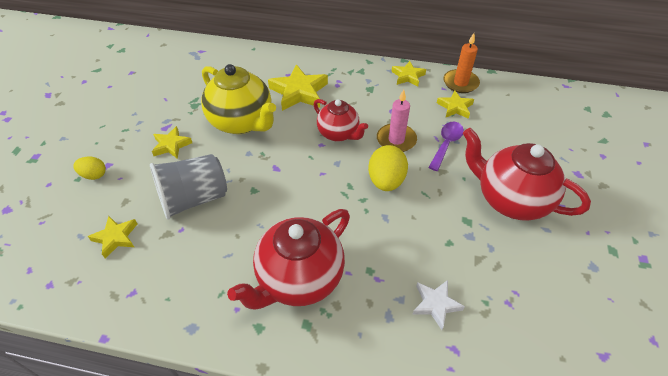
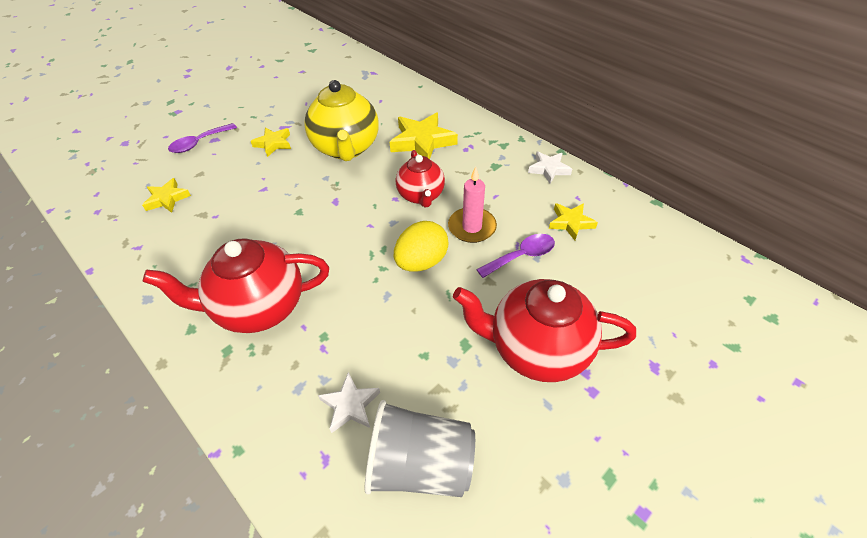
camera: 35 degrees right, 0 degrees up
(94, 175) = (199, 143): yellow egg -> purple spoon
(194, 199) = (247, 196): grey cup -> grey cup (420, 465)
(408, 76) = (549, 169): yellow star -> white star
(460, 83) = (604, 200): orange candle -> none
(510, 199) = (536, 349): red teapot -> red teapot turned 60 degrees counterclockwise

